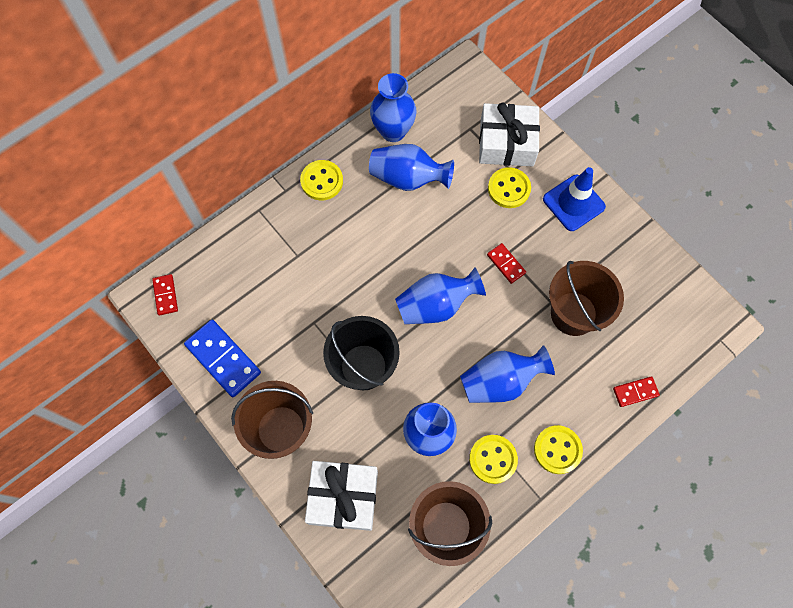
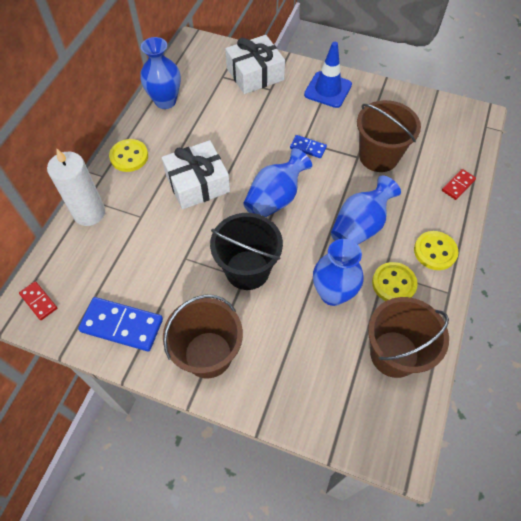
camera: 30 degrees left, 10 degrees down
(253, 226) = (89, 213): none -> white candle
(343, 497) = (296, 379): white gift -> white gift (197, 183)
(408, 178) = (197, 125): blue vase -> none
(506, 264) = (308, 148): red domino -> blue domino
(509, 189) = (276, 100): yellow button -> none

